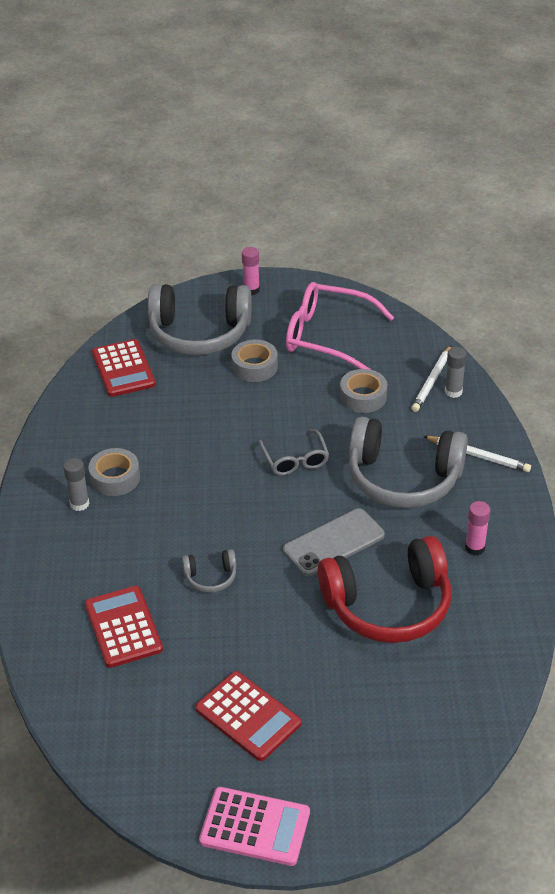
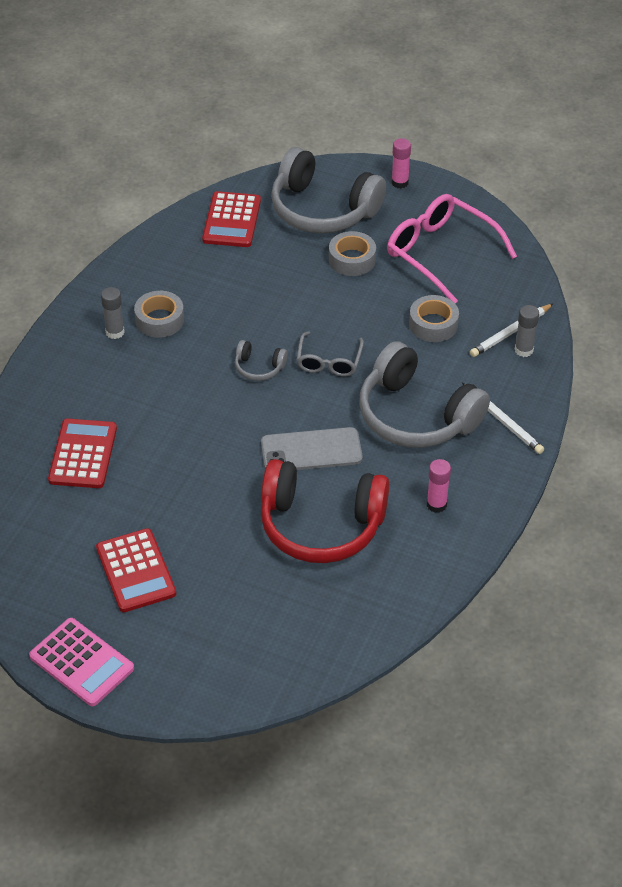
camera: 25 degrees right, 5 degrees up
(210, 577) = (183, 440): grey headphones -> grey headphones (259, 367)

